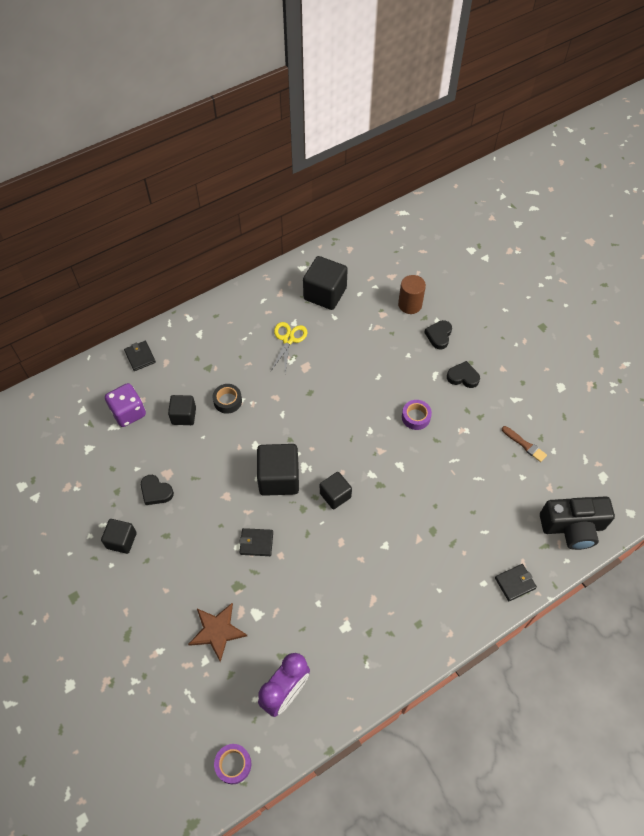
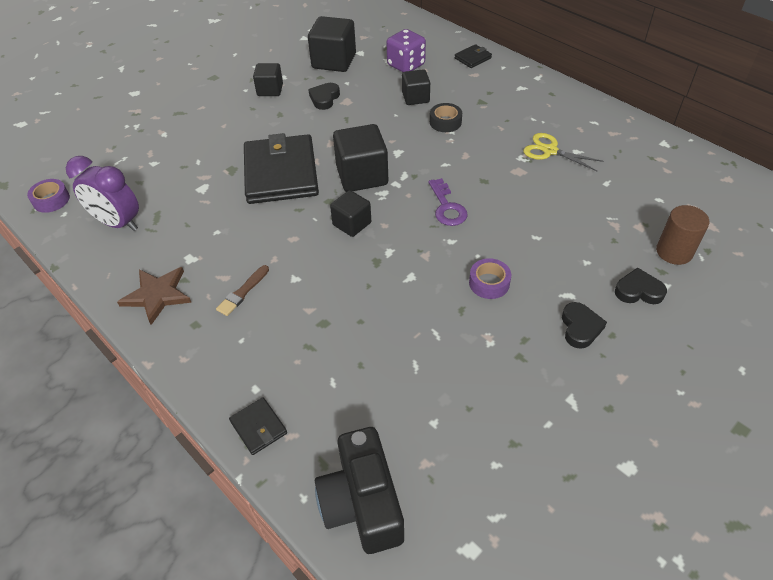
camera: 80 degrees right, 10 degrees down
(217, 631) = (183, 165): brown star -> brown star (157, 295)
(256, 543) = (281, 173): black wallet -> black wallet, size x2.37
(288, 339) = (550, 151): yellow scissors -> yellow scissors turned 150 degrees counterclockwise
(325, 294) = (637, 169): black cube -> black cube (334, 61)
(333, 425) = (447, 207): none -> purple key
(524, 445) = (492, 420): brown brush -> brown brush (243, 292)

